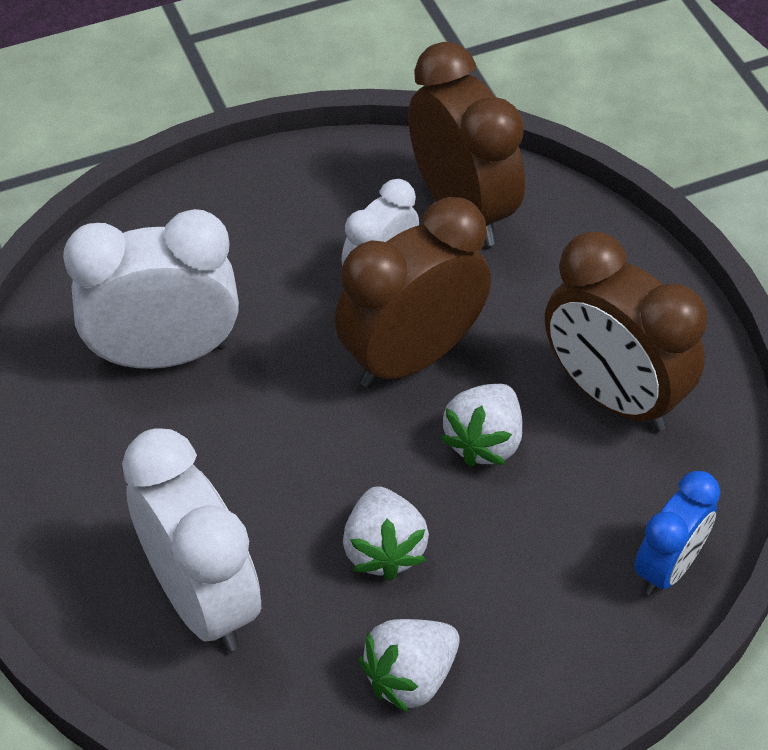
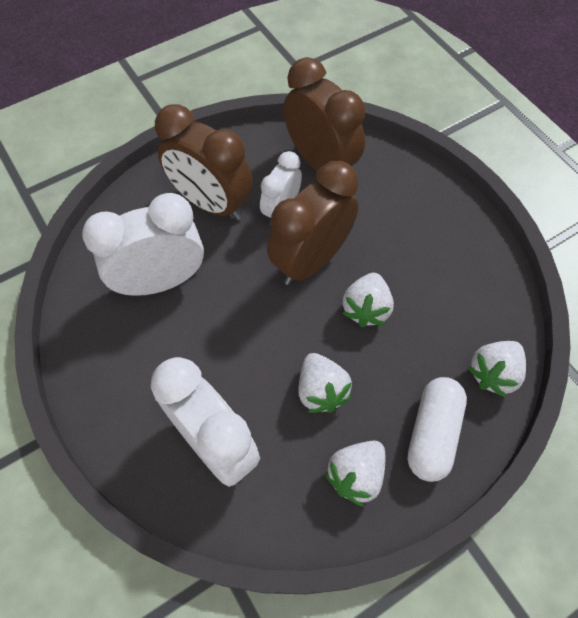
camera: 10 degrees left, 10 degrees up
(546, 638) = (432, 433): none -> white capsule
(612, 395) = (434, 267): brown clock -> brown clock (211, 203)
(668, 567) = (493, 373): blue clock -> white strawberry

